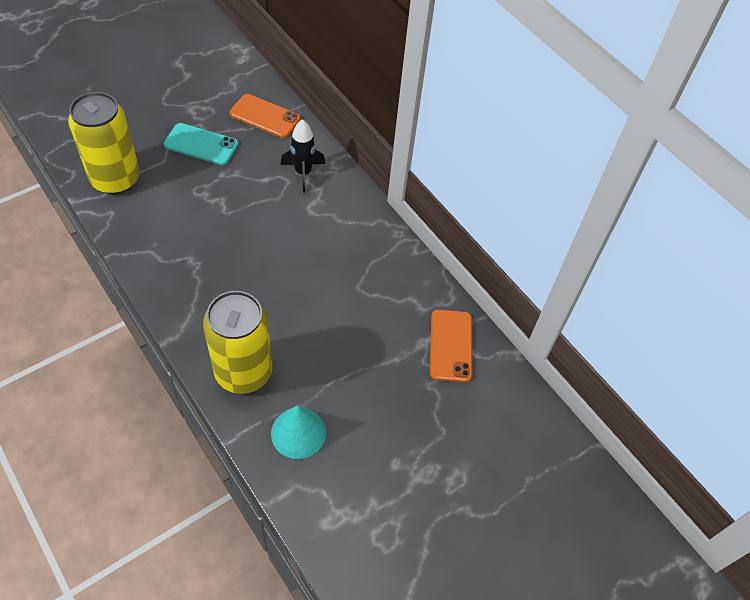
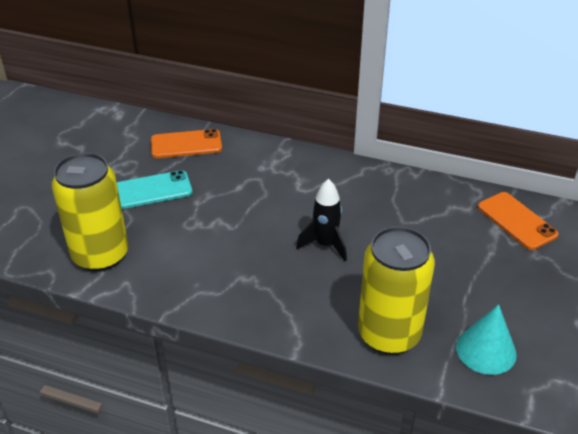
camera: 30 degrees left, 15 degrees down
(303, 173) = (265, 167): black rocket -> black rocket (325, 245)

